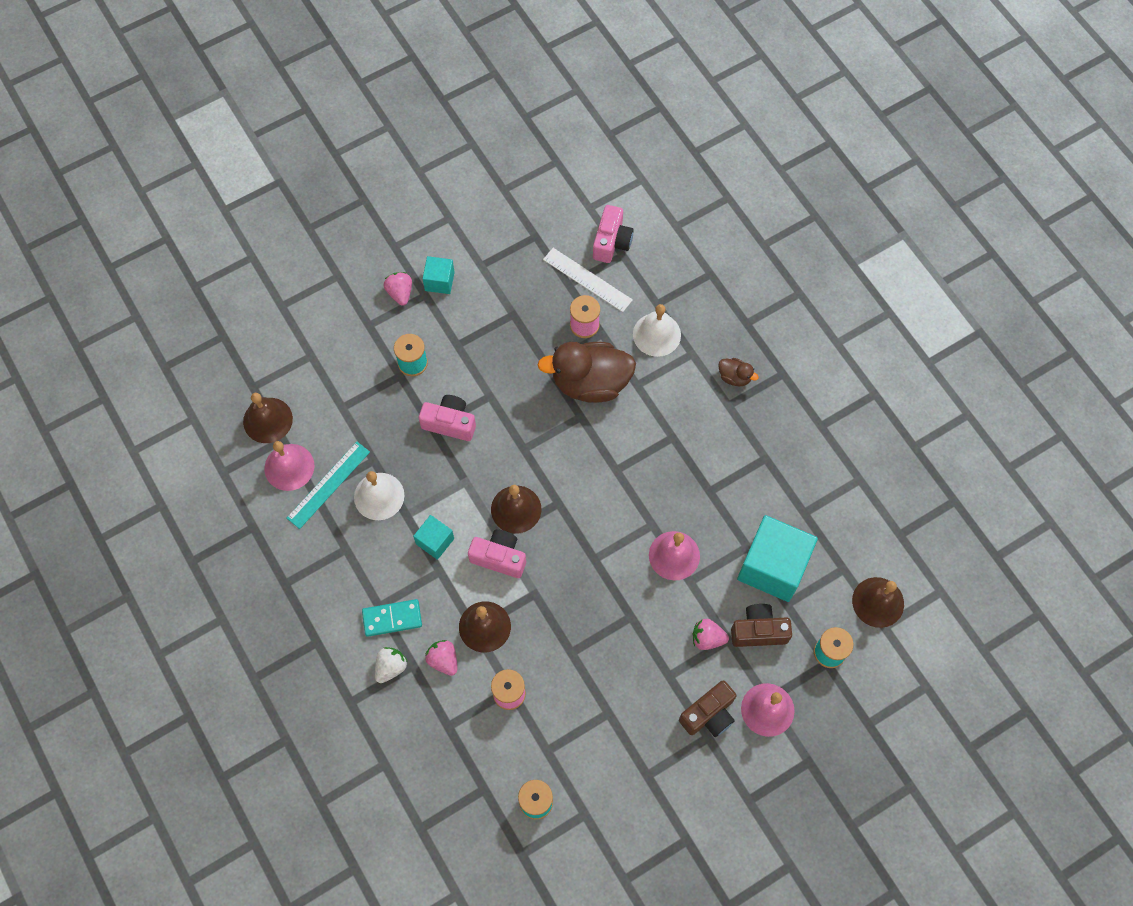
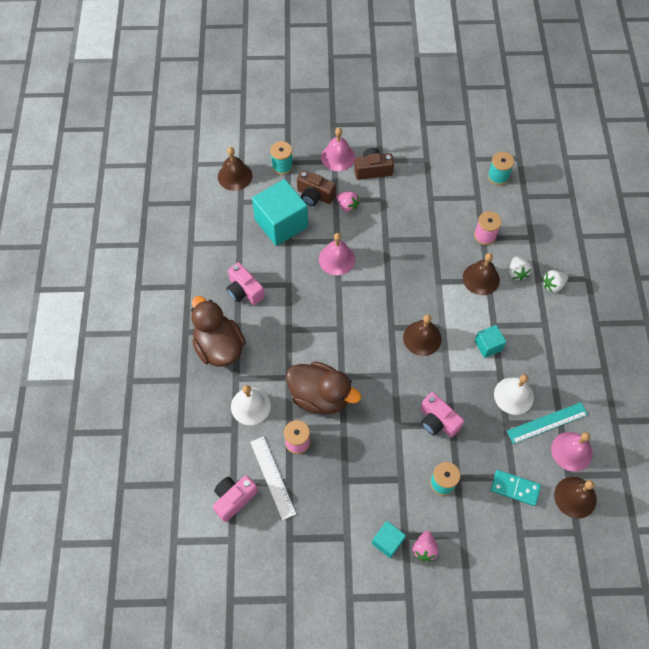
camera: 150 degrees left, 5 degrees down
(392, 618) = (539, 312): turquoise domino -> turquoise domino (515, 488)
(443, 660) = (517, 273): pink strawberry -> white strawberry
(499, 557) = (450, 314): pink camera -> pink camera (244, 291)
(734, 377) = (219, 347): brown duck -> brown duck, size x2.25

